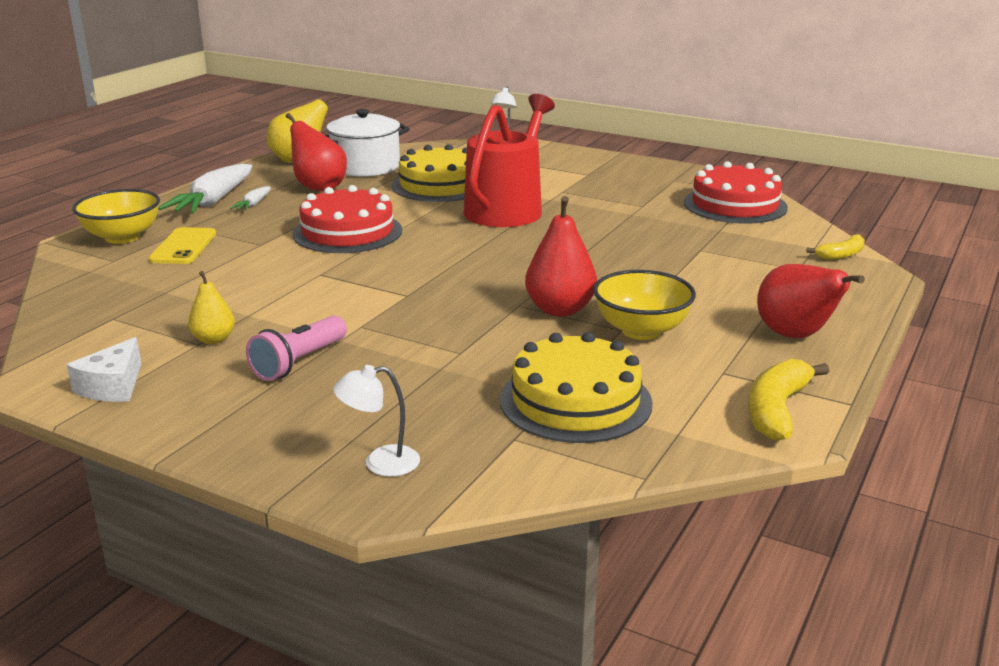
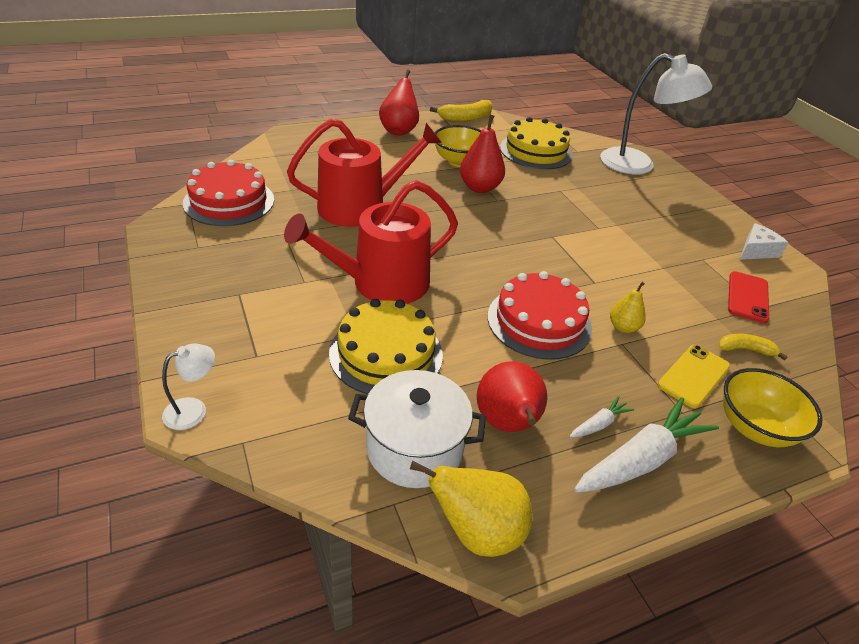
camera: 145 degrees left, 15 degrees up
(128, 323) = (748, 297): none -> red phone
(213, 339) = (692, 257): yellow pear -> yellow pear (623, 327)
(299, 362) = (648, 221): pink flashlight -> none
(380, 463) = (638, 165): white lamp -> white lamp, size x2.25
(633, 242) = (360, 207): none -> red watering can
(841, 255) = (276, 146): yellow banana -> yellow banana (745, 349)

